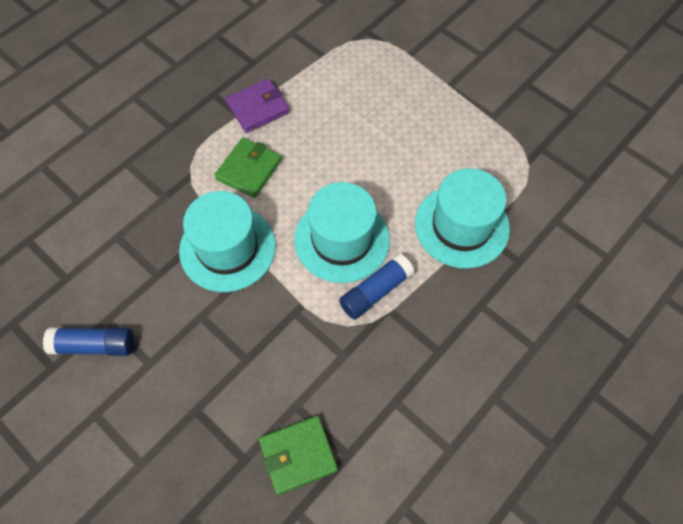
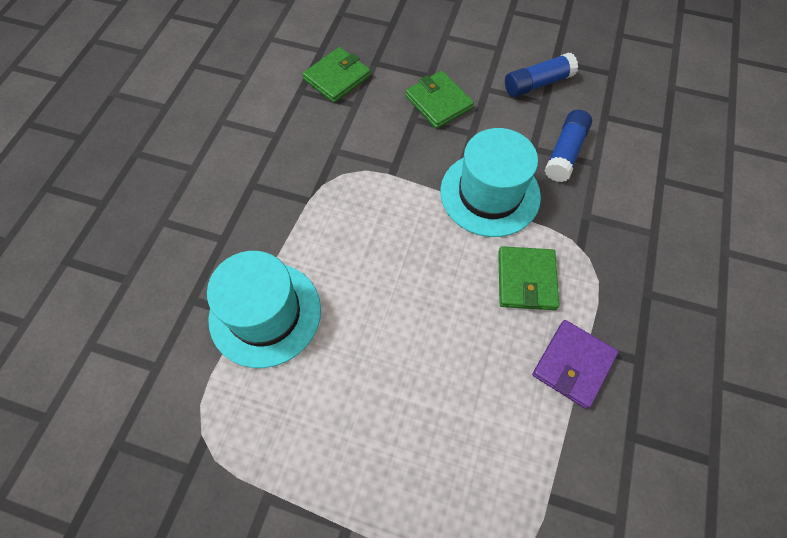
camera: 155 degrees right, 0 degrees up
(209, 368) = (438, 102): none -> green wallet
(342, 239) = (386, 246): turquoise hat -> none
(375, 291) = (330, 211): blue glue stick -> blue glue stick (565, 153)

